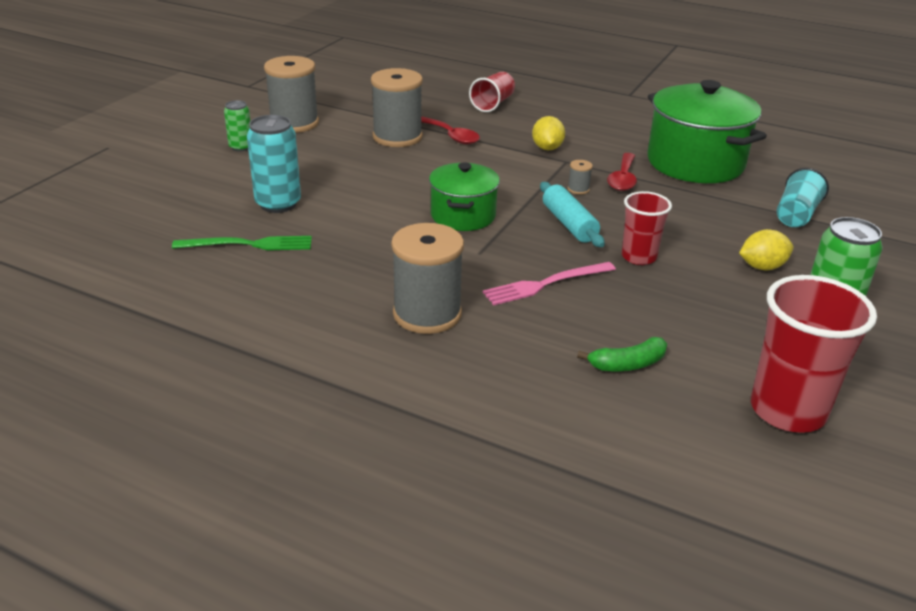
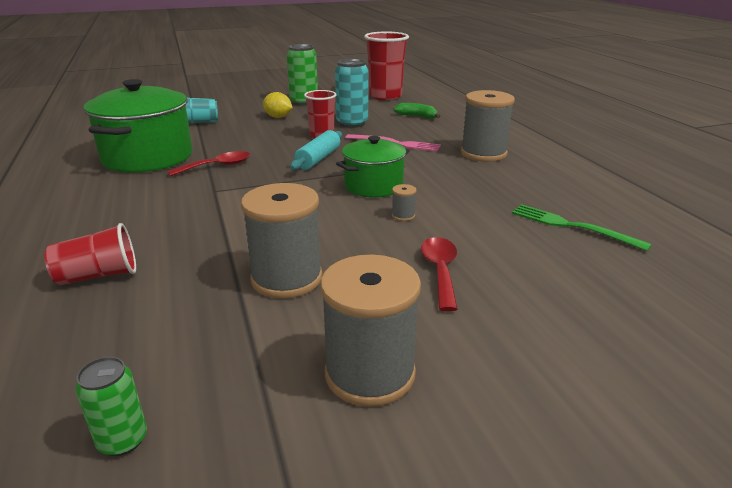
camera: 135 degrees left, 5 degrees down
(241, 147) = (495, 358): green can -> green can (123, 440)
(278, 204) = (515, 252): turquoise can -> turquoise can (352, 123)
(451, 136) = (236, 253): red spoon -> red spoon (440, 271)
(547, 148) = (197, 205): yellow lemon -> none
(578, 189) = (261, 172): grey spool -> grey spool (403, 216)

